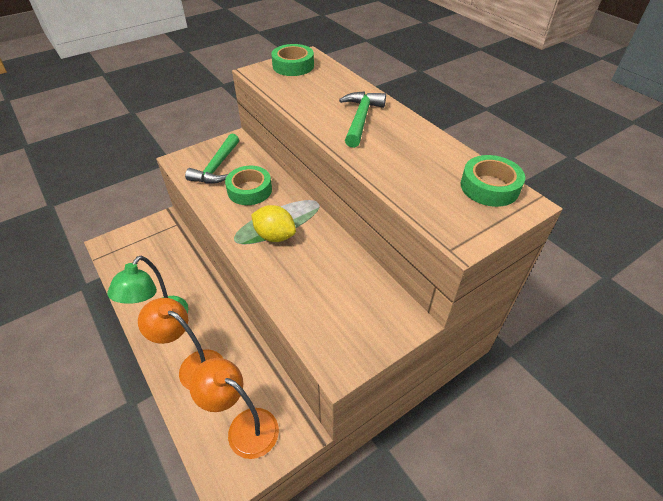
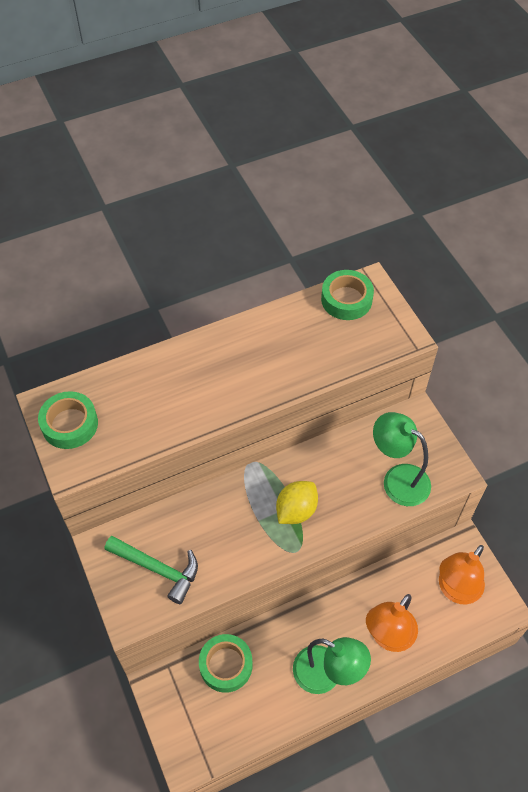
camera: 80 degrees left, 10 degrees up
(249, 190) = (213, 532): green tape -> green tape (226, 665)
(322, 309) = (397, 479): none -> green lamp
(360, 119) = (216, 373): green hammer -> none

